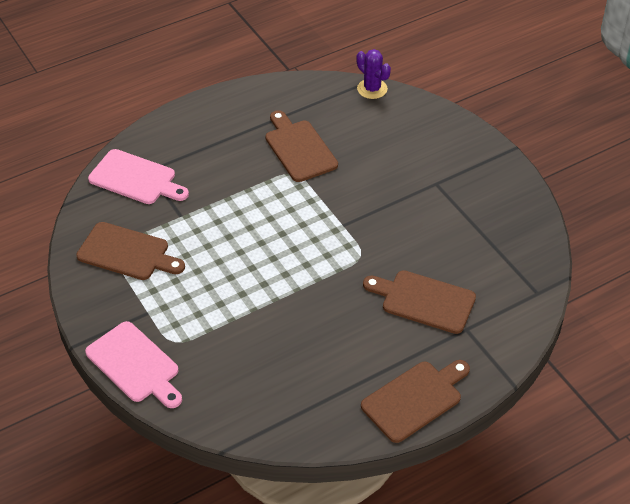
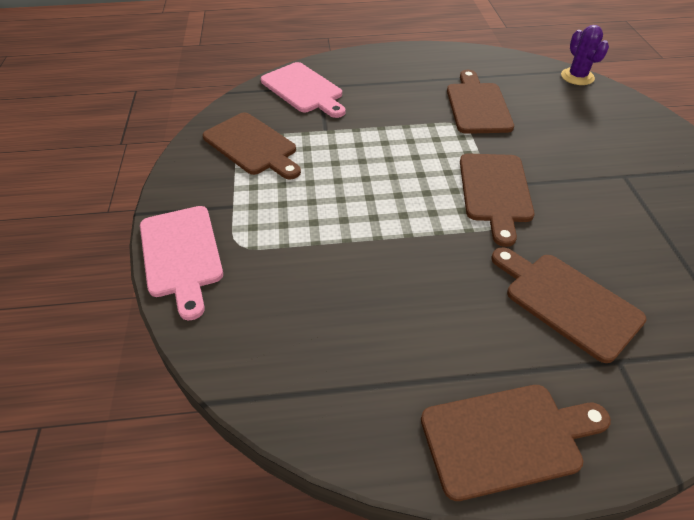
camera: 25 degrees right, 0 degrees up
(345, 230) = (495, 191): none -> brown cutting board

